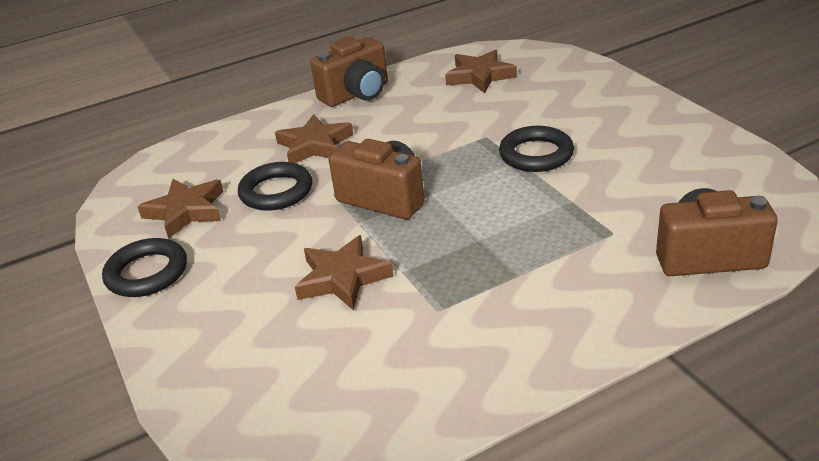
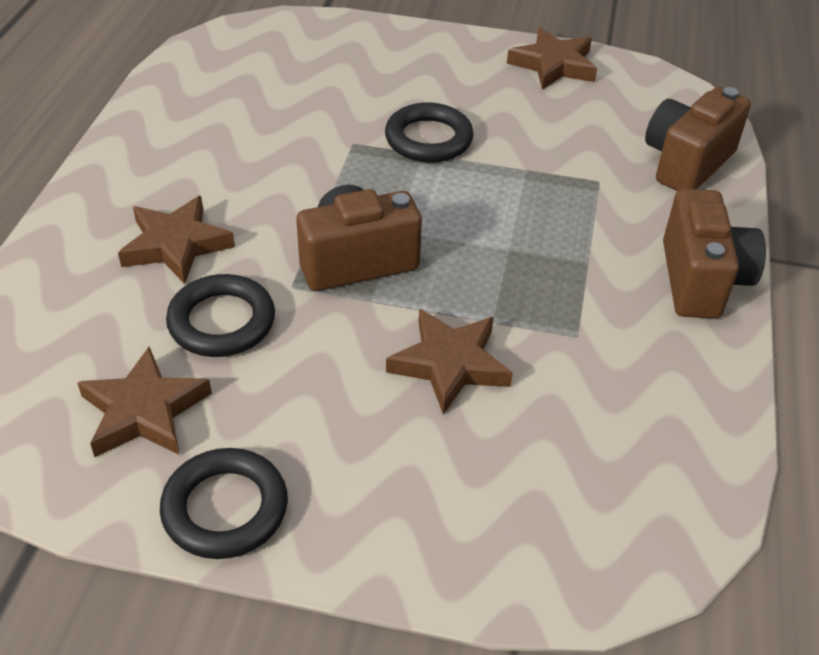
camera: 55 degrees left, 10 degrees up
(357, 94) = (125, 160): brown camera -> brown camera (701, 280)
(479, 76) = (240, 78): brown star -> brown star (553, 65)

